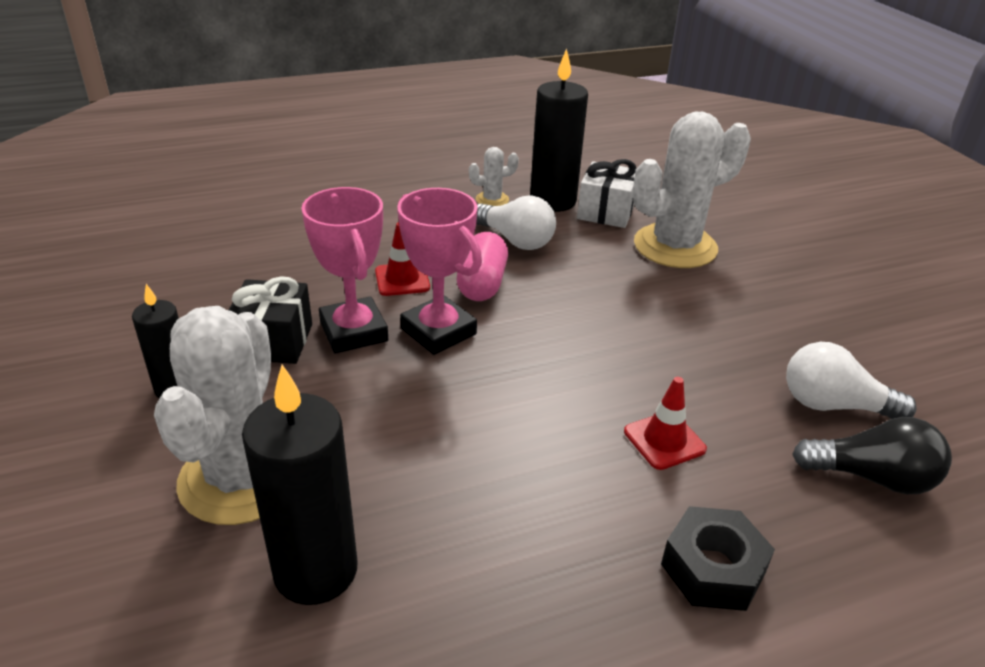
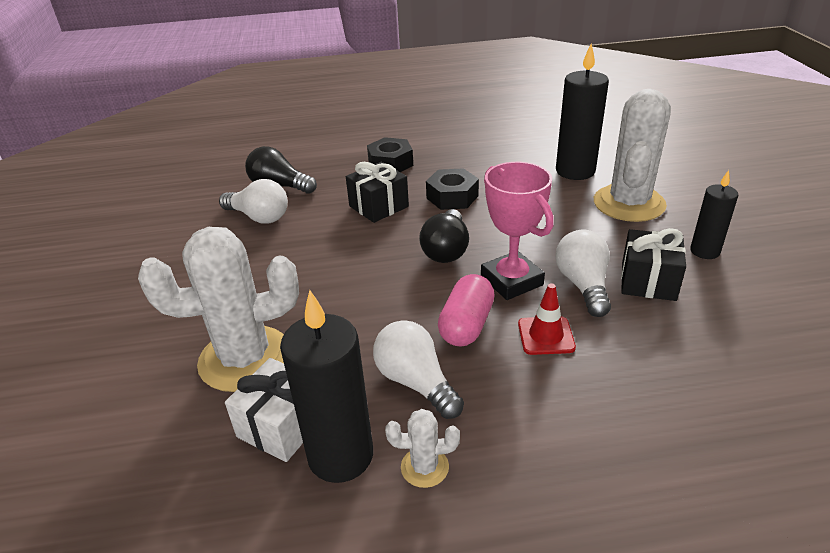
camera: 165 degrees left, 0 degrees up
(354, 332) = (583, 285): pink trophy -> white light bulb
(528, 367) = (446, 250): none -> black light bulb
(550, 472) = (452, 197): none -> black nut
(664, 440) = (379, 206): red traffic cone -> black gift

